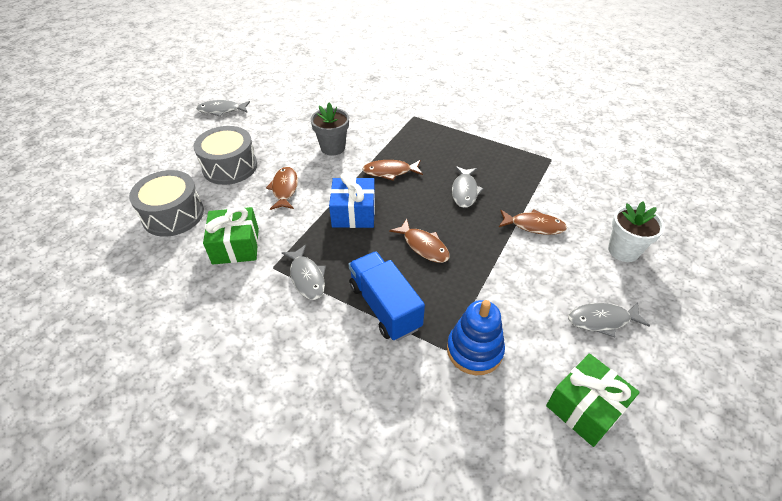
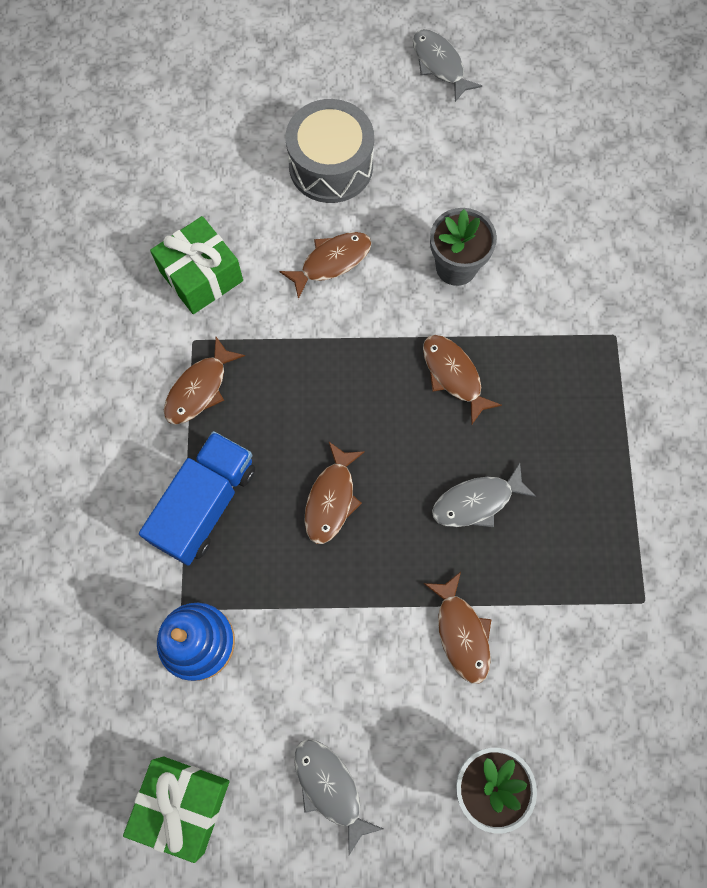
camera: 60 degrees right, 25 degrees up
(173, 215) = (208, 169): grey drum -> none
(307, 277) = (199, 389): grey fish -> brown fish
(353, 213) = (339, 377): blue gift -> none

